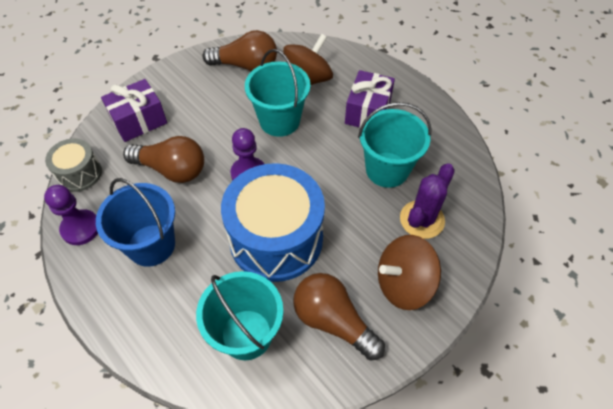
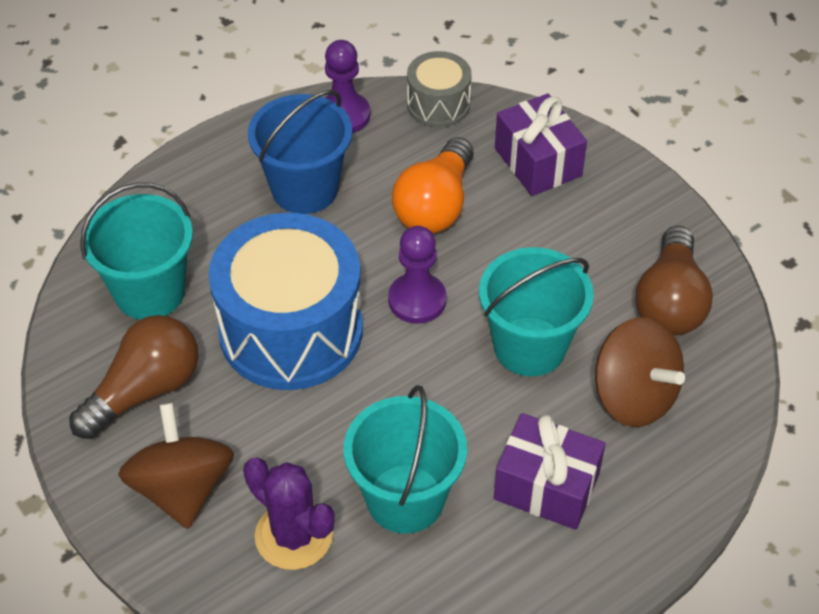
camera: 95 degrees right, 5 degrees down
(172, 169) = (435, 205): brown light bulb -> orange light bulb

